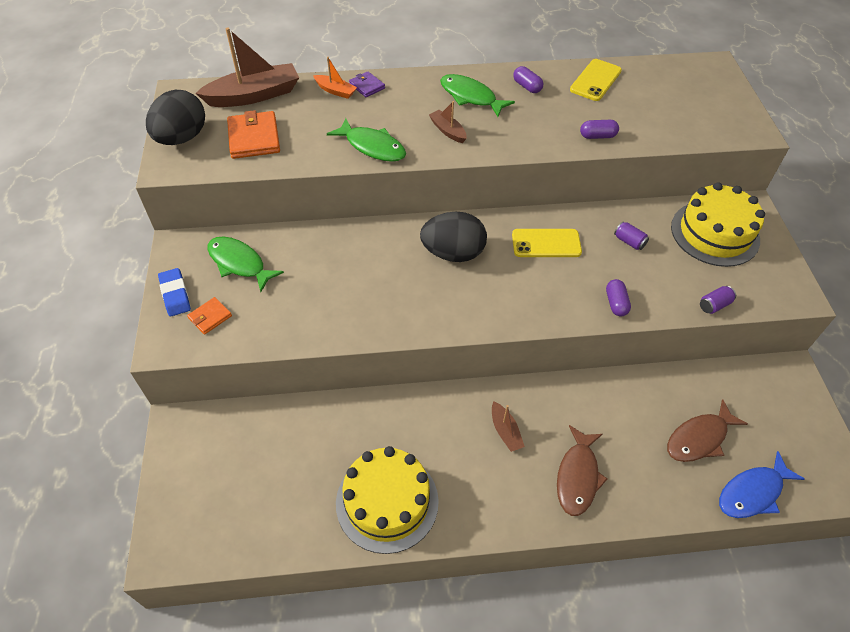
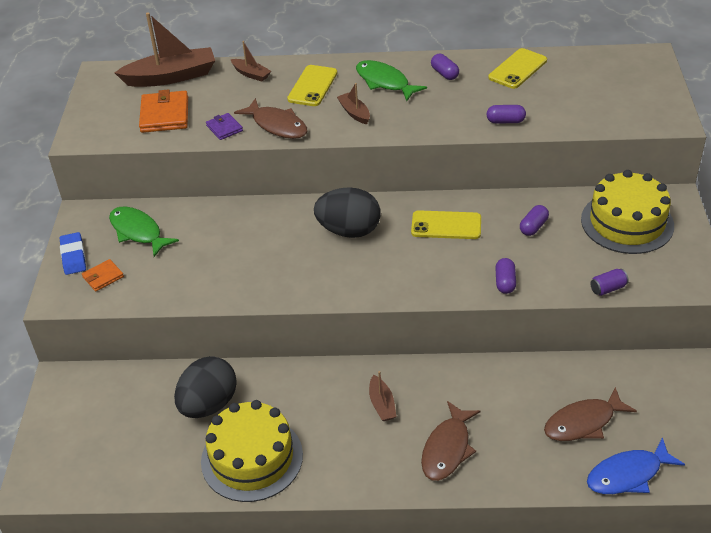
camera: 10 degrees right, 10 degrees down
(182, 138) = (97, 113): black egg -> black egg (208, 405)
(335, 91) = (251, 74): orange boat -> brown boat
(367, 86) = (283, 70): purple wallet -> purple wallet (224, 128)
(372, 147) = (277, 125): green fish -> brown fish
(400, 102) = (312, 86): none -> yellow phone
(629, 241) = (533, 227): purple can -> purple capsule

